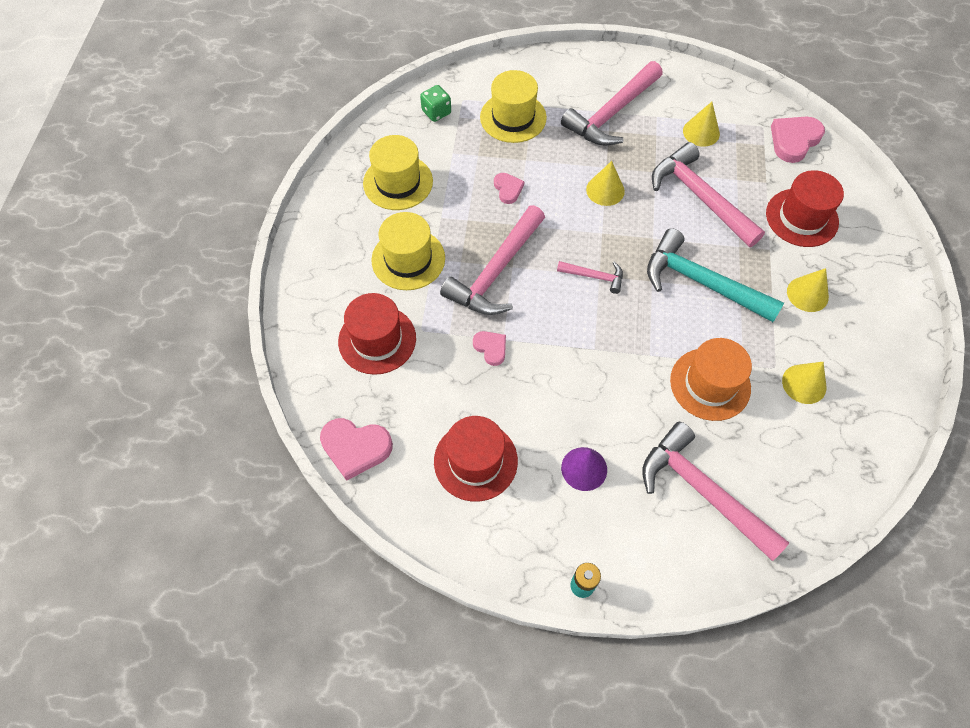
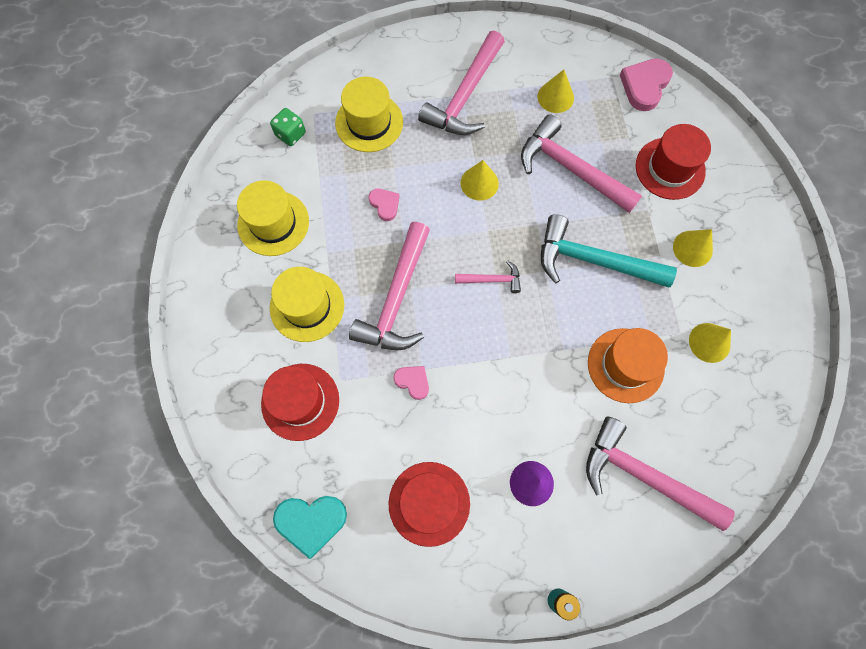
camera: 15 degrees left, 10 degrees up
(355, 448) = (311, 522): pink heart -> turquoise heart

